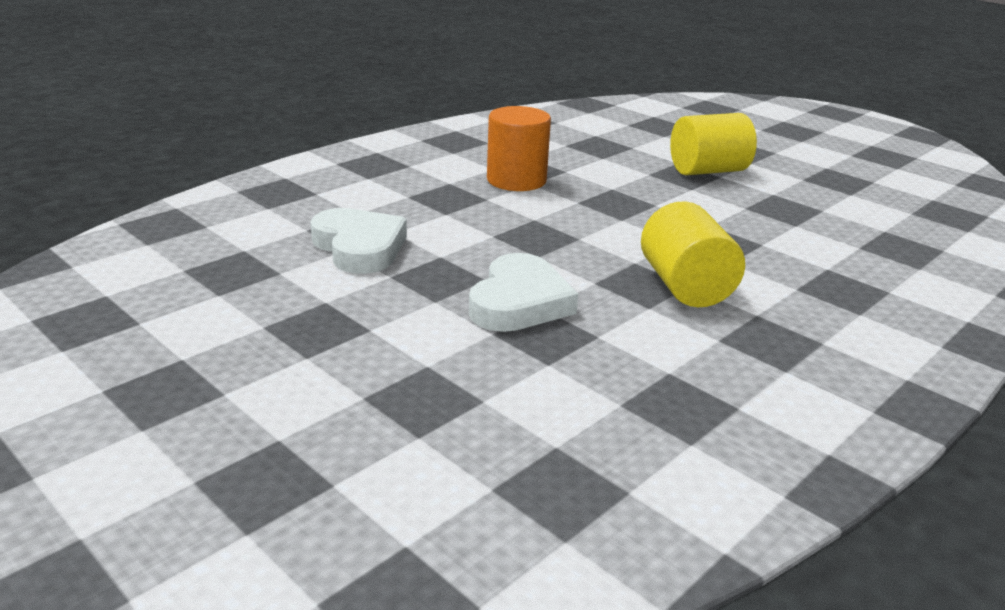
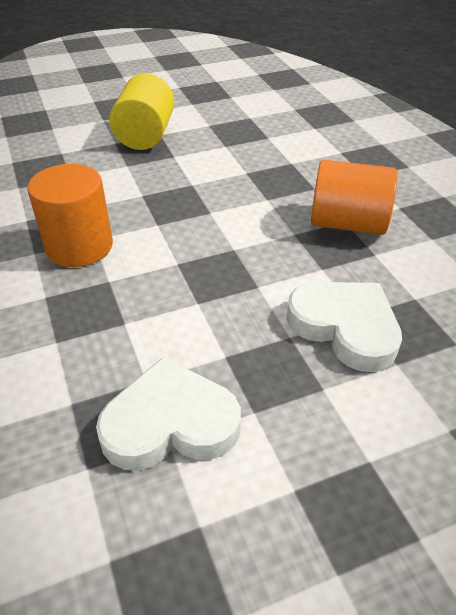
camera: 65 degrees left, 15 degrees up
(685, 287) = (348, 224): yellow cylinder -> orange cylinder

